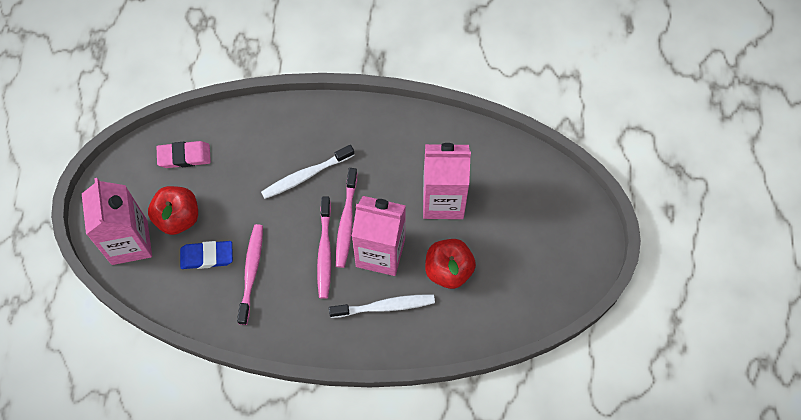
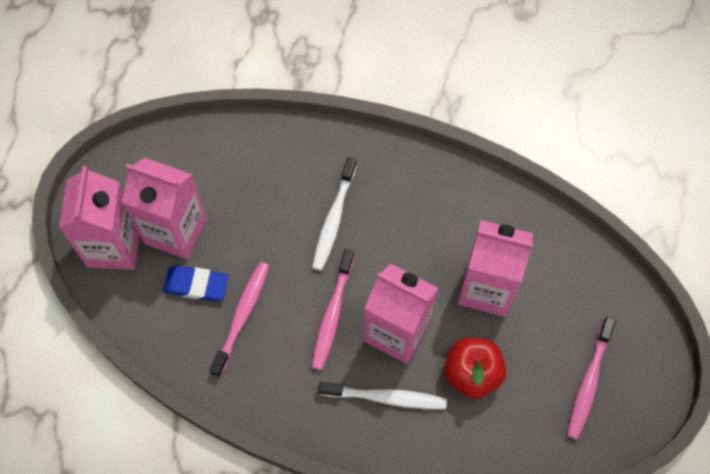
camera: 15 degrees right, 0 degrees up
(178, 217) = (176, 231): red apple -> pink carton
(184, 156) = (202, 163): pink eraser -> none
(306, 175) = (334, 219): white toothbrush -> white toothbrush turned 60 degrees counterclockwise
(346, 222) = (366, 285): pink toothbrush -> pink toothbrush (589, 382)

